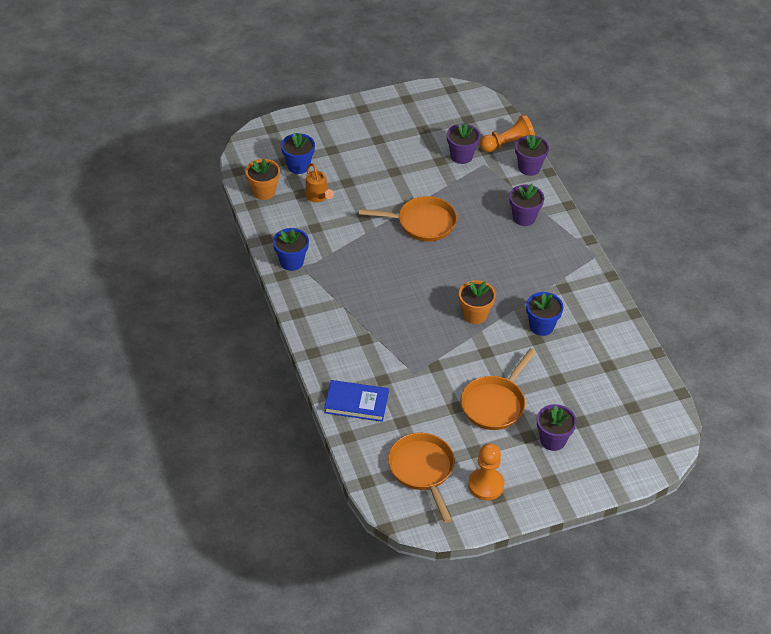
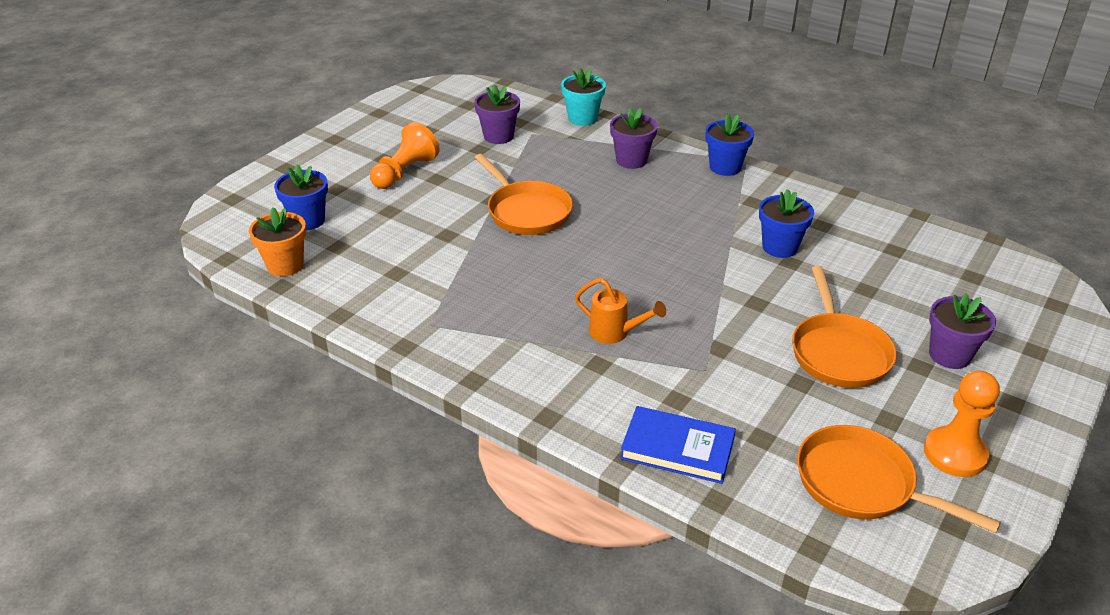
camera: 35 degrees left, 10 degrees down
(291, 262) = (403, 324): blue flower pot -> blue flower pot (725, 167)
(318, 197) = (367, 240): orange watering can -> orange watering can (615, 333)
(356, 403) = (677, 448): blue book -> blue book turned 45 degrees clockwise
(422, 223) = (526, 211): orange pan -> orange pan turned 90 degrees clockwise
(475, 315) = (696, 271): orange flower pot -> none
(508, 144) = (536, 109): orange pawn -> orange pawn (405, 172)
(529, 167) = (582, 118): purple flower pot -> turquoise flower pot

